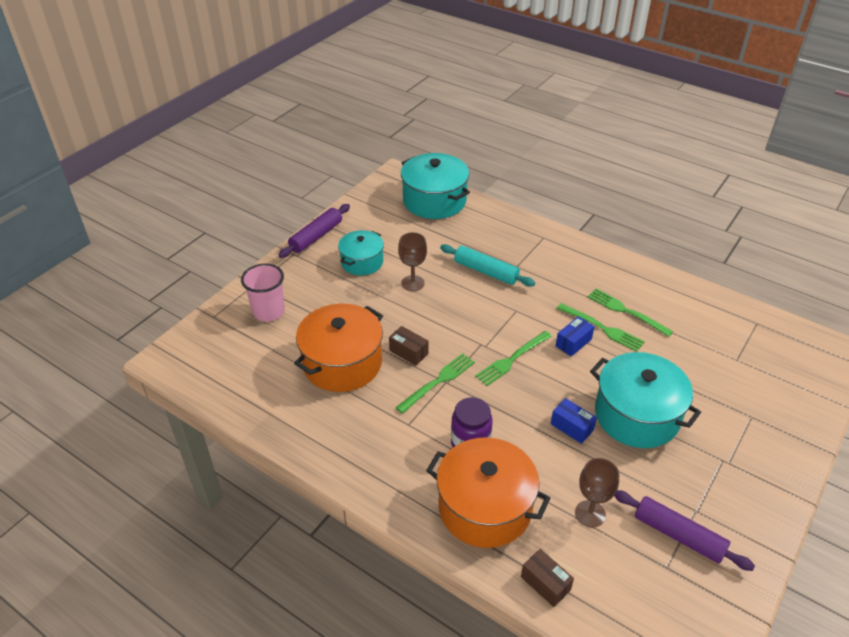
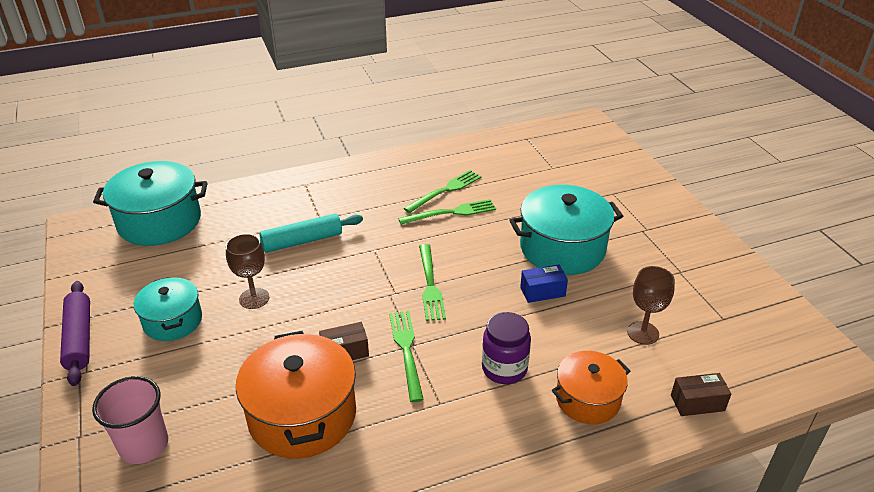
camera: 55 degrees left, 5 degrees down
(485, 507) = (587, 399): orange pot -> orange pot, size x0.61
(573, 343) = (450, 237): blue box -> none
(625, 311) = (446, 190): green fork -> green fork turned 150 degrees clockwise
(678, 535) = (697, 295): purple rolling pin -> none

